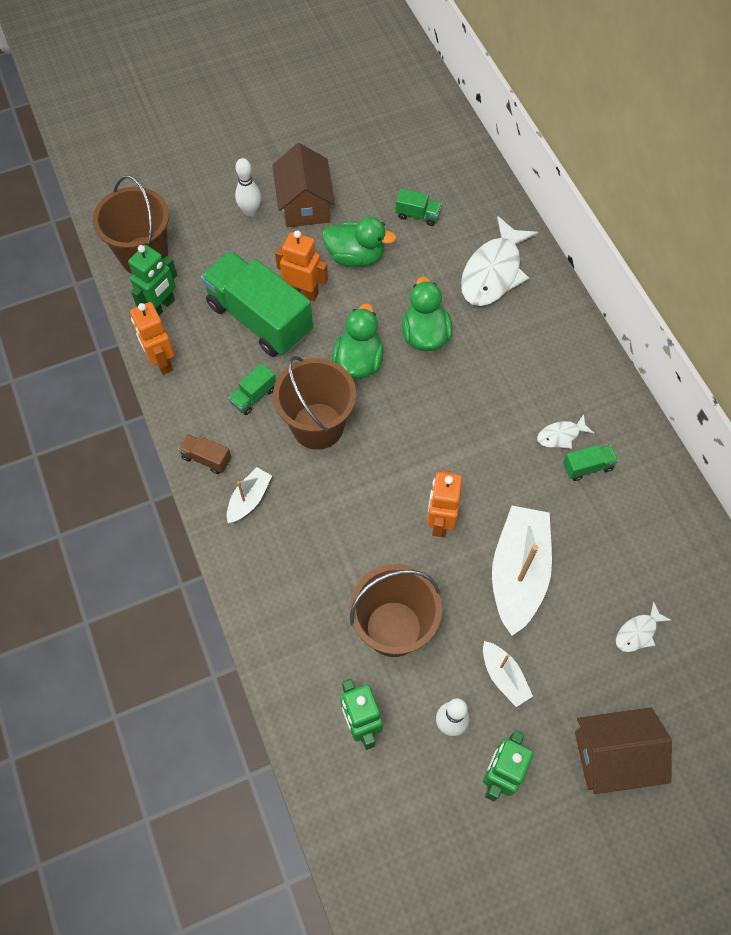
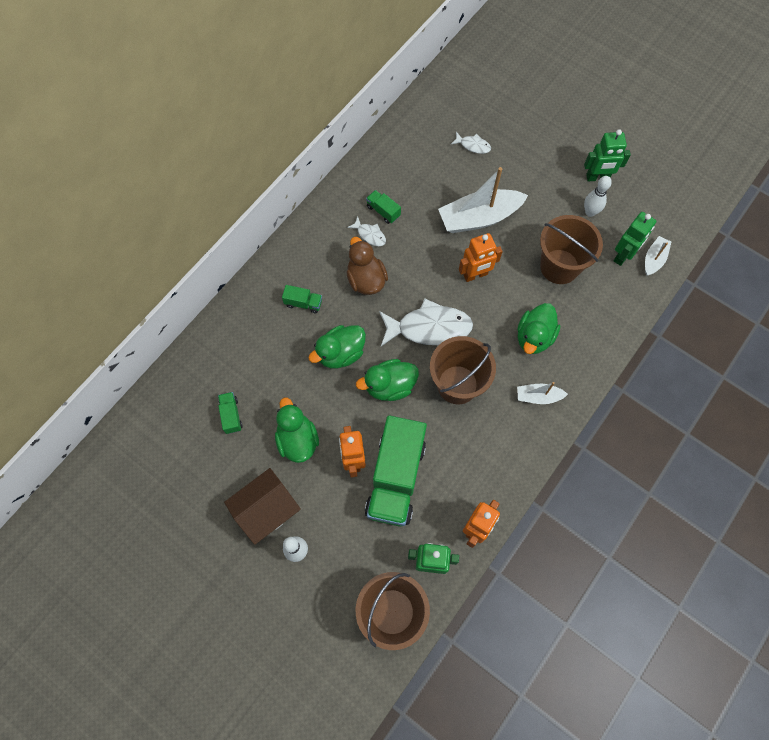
camera: 120 degrees left, 5 degrees up
(206, 458) = (529, 443): brown truck -> none
(253, 396) = (462, 441): green truck -> green truck (303, 303)
(320, 539) = (534, 337): none -> green duck
(493, 272) = (258, 335): white fish -> white fish (429, 328)
(501, 402) = (366, 280): none -> brown duck
(504, 676) = (545, 198): white boat -> white boat (654, 259)
(613, 755) = (549, 131): brown house -> none

